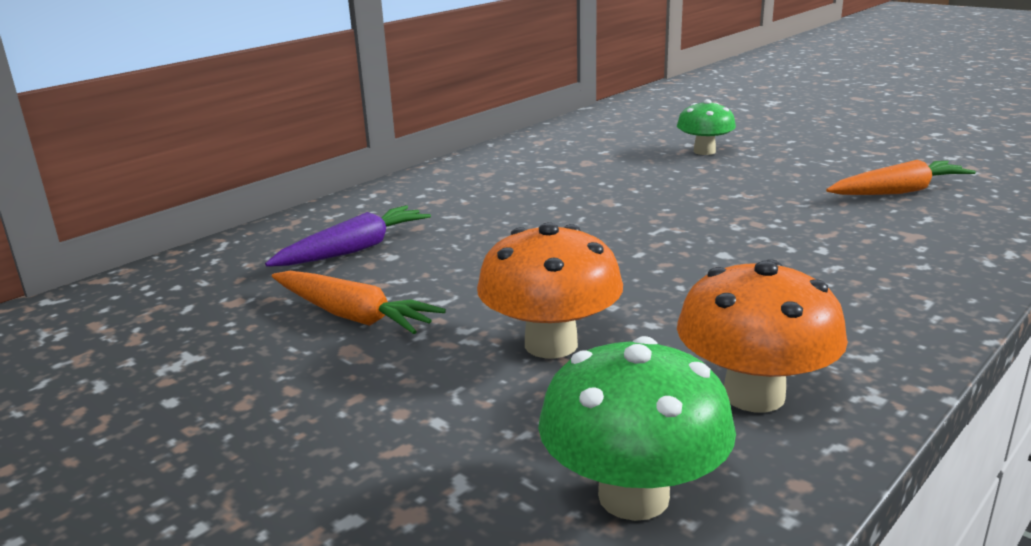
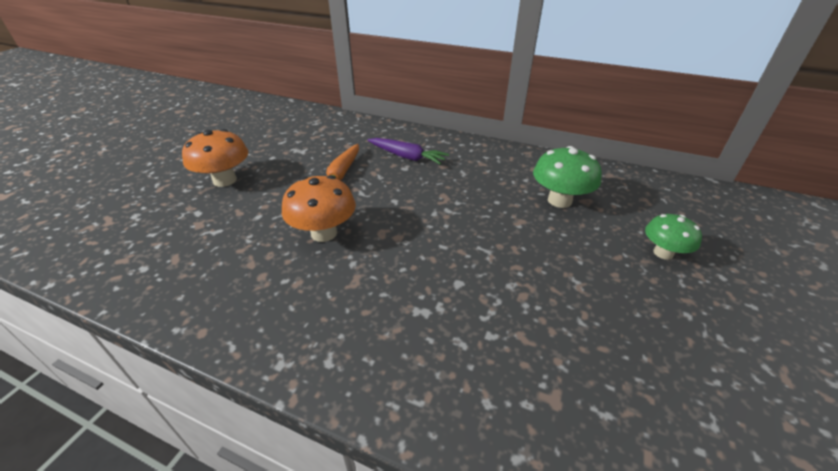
camera: 70 degrees right, 15 degrees up
(633, 496) = (200, 278): green mushroom -> green mushroom (559, 200)
(754, 395) = (280, 310): orange mushroom -> orange mushroom (225, 180)
(898, 191) = (664, 392): orange carrot -> none

